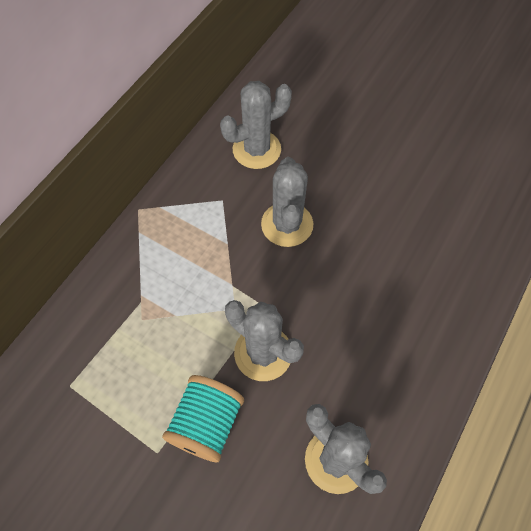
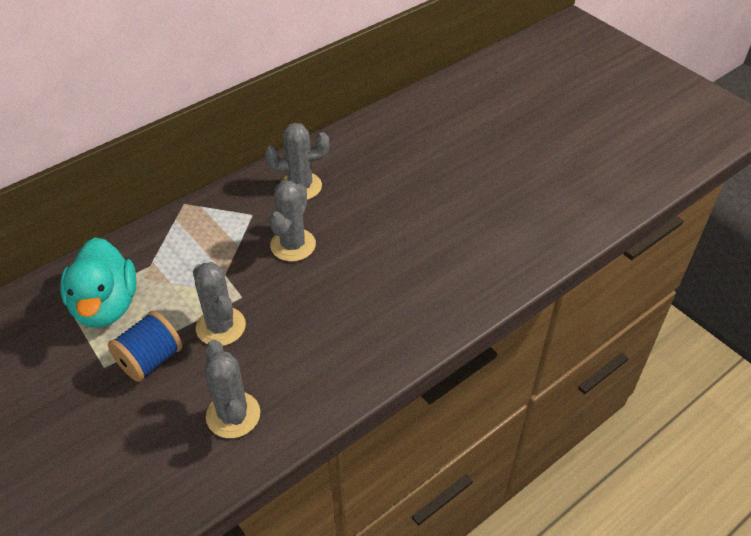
camera: 20 degrees right, 15 degrees down
(117, 371) = (106, 306): none -> turquoise duck
(206, 424) = (150, 360): turquoise spool -> blue spool

